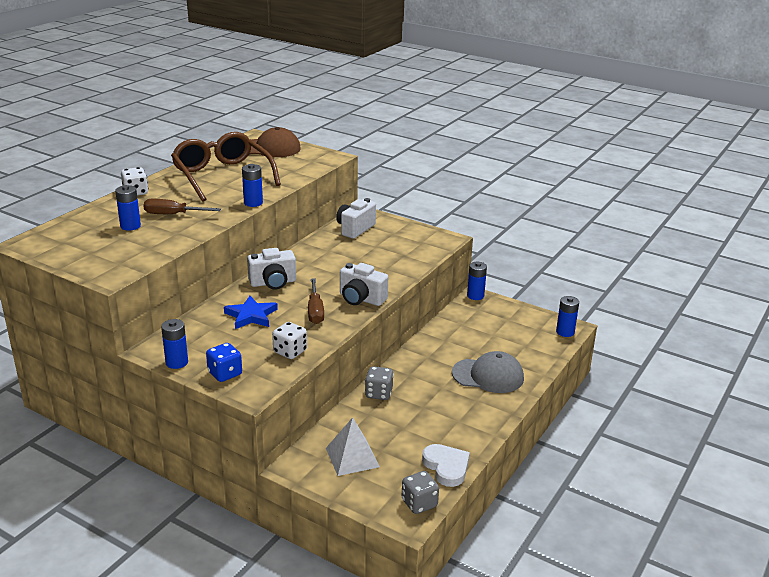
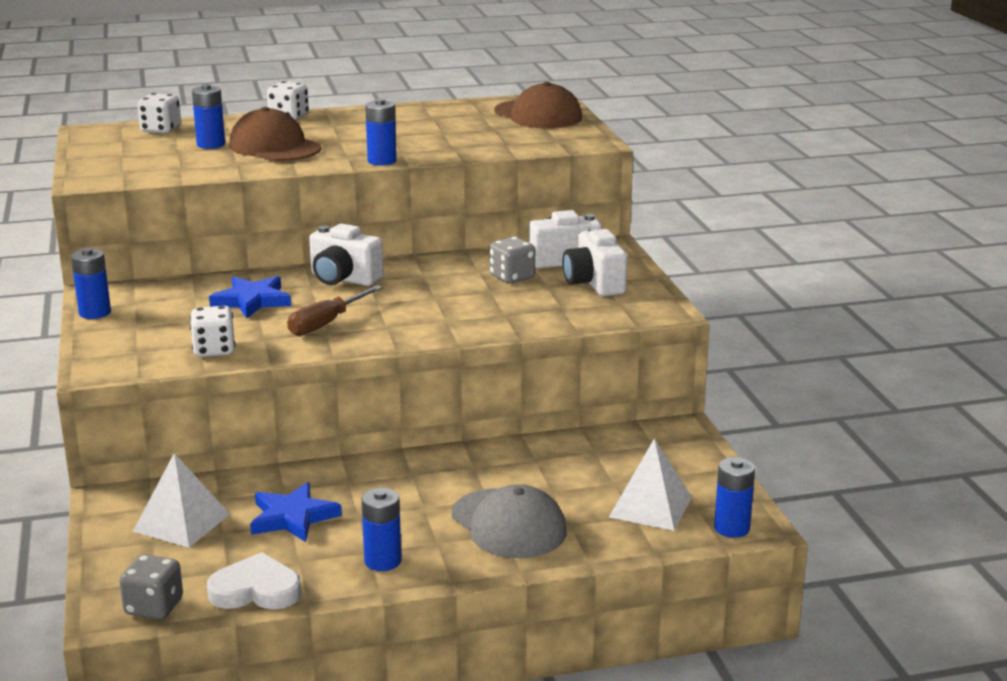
camera: 45 degrees right, 5 degrees down
(73, 227) = (161, 130): none -> white dice
(173, 214) = (275, 147): brown screwdriver -> brown cap
(222, 176) = (414, 127): brown glasses -> none
(225, 374) = (112, 342): blue dice -> none
(361, 299) = (403, 332): white camera -> white camera (594, 283)
(378, 393) = (337, 475): grey dice -> grey dice (512, 277)
(397, 424) = (293, 517): none -> blue star
(446, 467) = (256, 590): white heart -> white heart turned 105 degrees counterclockwise
(475, 296) = (683, 428): blue battery -> blue battery (382, 561)
(524, 338) = (650, 507): none -> white pyramid

